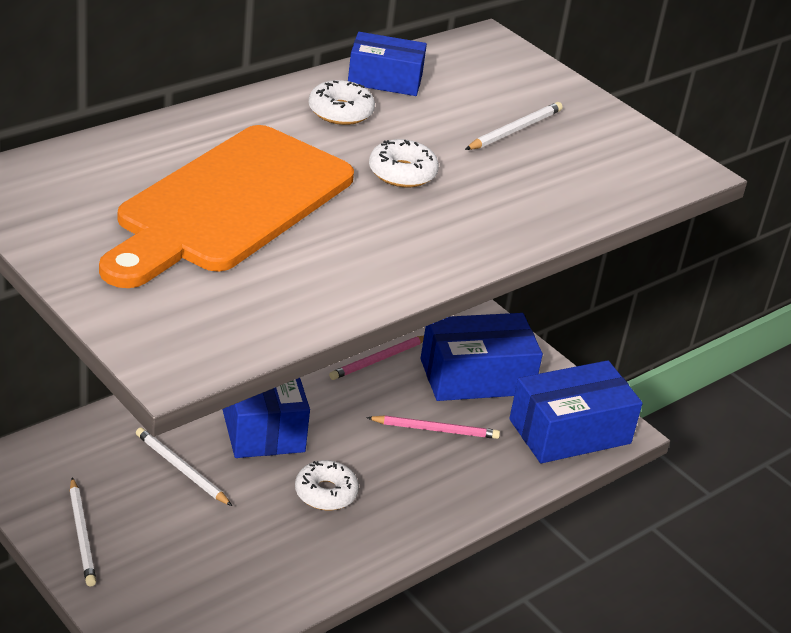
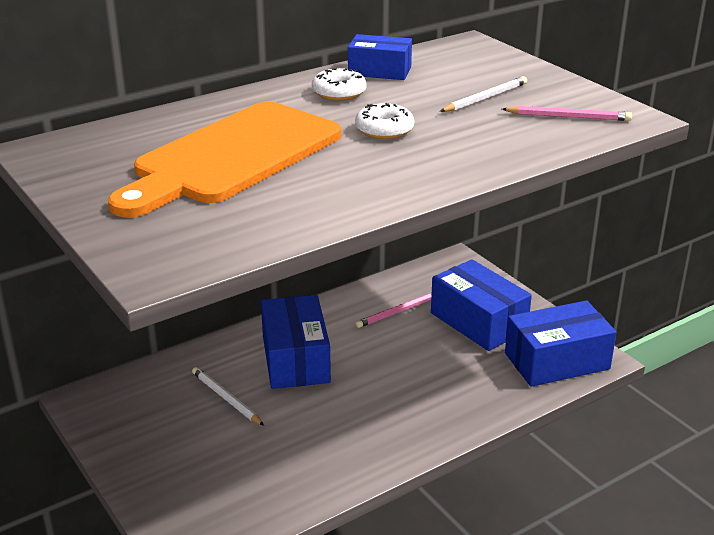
camera: 10 degrees right, 5 degrees down
(82, 535) = (137, 451): white pencil -> none
(326, 493) = (344, 414): white donut -> none
(435, 429) = (441, 363): pink pencil -> pink pencil (568, 117)
(476, 376) = (478, 322): blue box -> blue box turned 60 degrees clockwise

